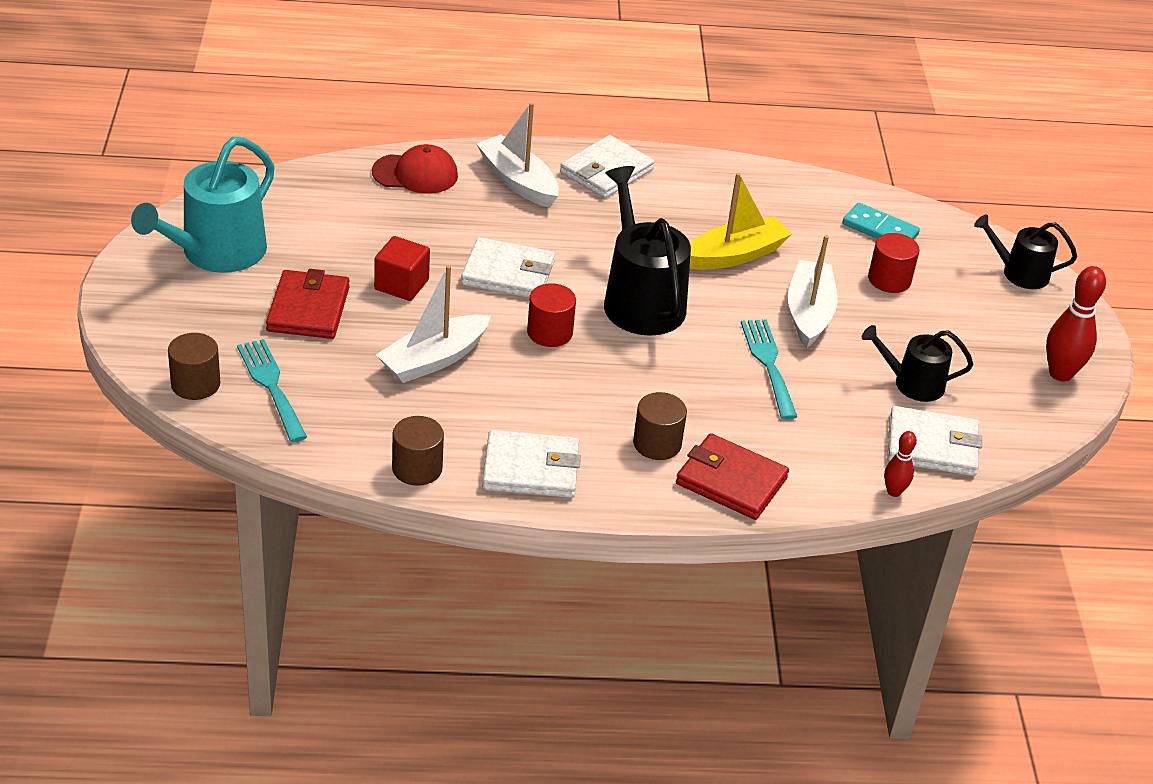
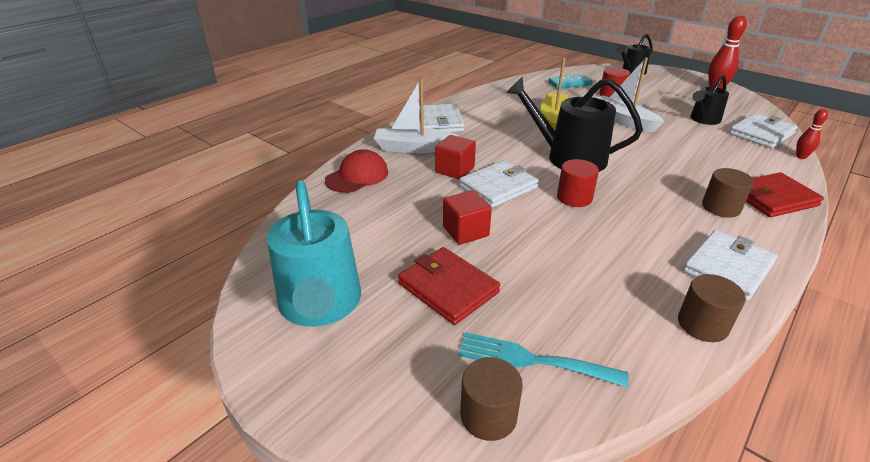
camera: 45 degrees left, 5 degrees down
(433, 359) = (566, 255): white boat -> none
(507, 230) = (455, 170): none -> red cube
(768, 364) = (660, 146): turquoise fork -> none

